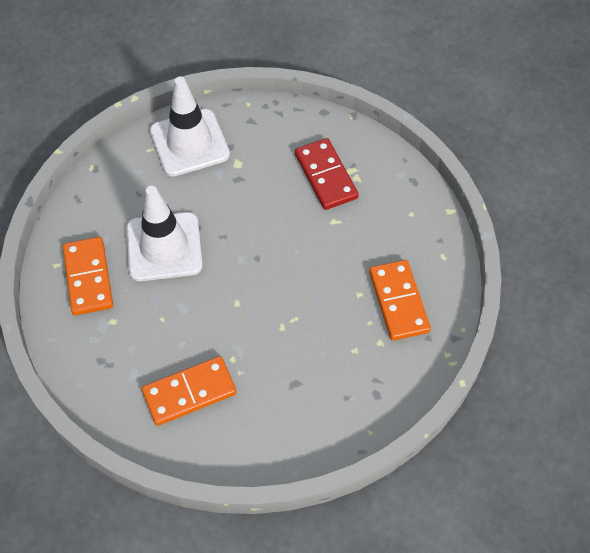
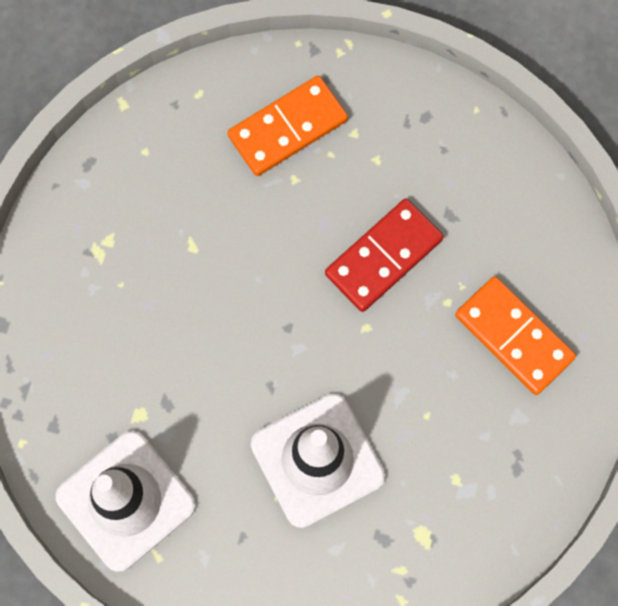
camera: 110 degrees left, 15 degrees up
(88, 278) = (405, 544): orange domino -> none
(326, 176) = (120, 282): red domino -> red domino (383, 256)

